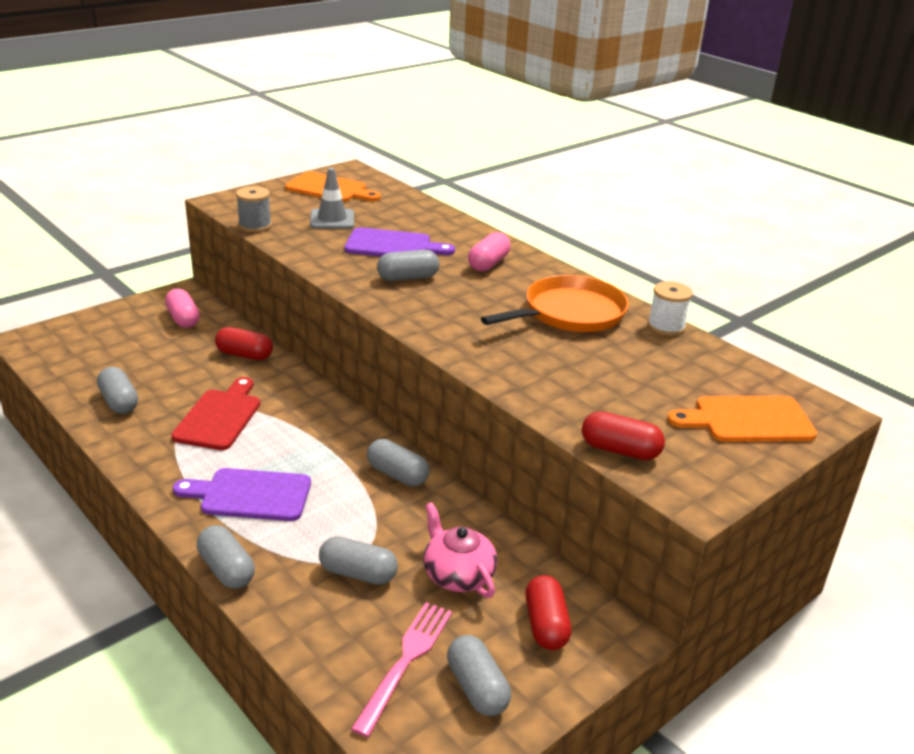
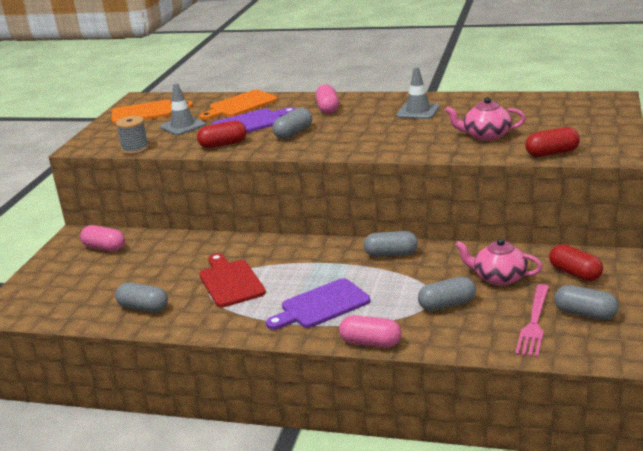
camera: 30 degrees left, 5 degrees down
(227, 569) = (371, 343): grey capsule -> pink capsule
(244, 355) = (187, 246): red capsule -> red capsule (223, 144)
(406, 660) = (534, 323): pink fork -> pink fork turned 150 degrees counterclockwise
(569, 313) = (418, 111): orange pan -> grey traffic cone
(587, 384) = (486, 135): none -> pink teapot
(666, 326) = (478, 97): white spool -> none
(747, 420) = (585, 116): orange cutting board -> orange cutting board (240, 105)

